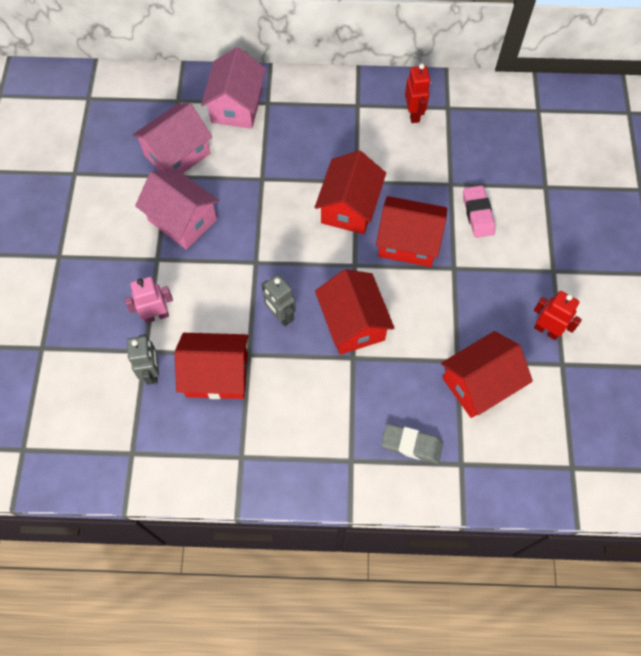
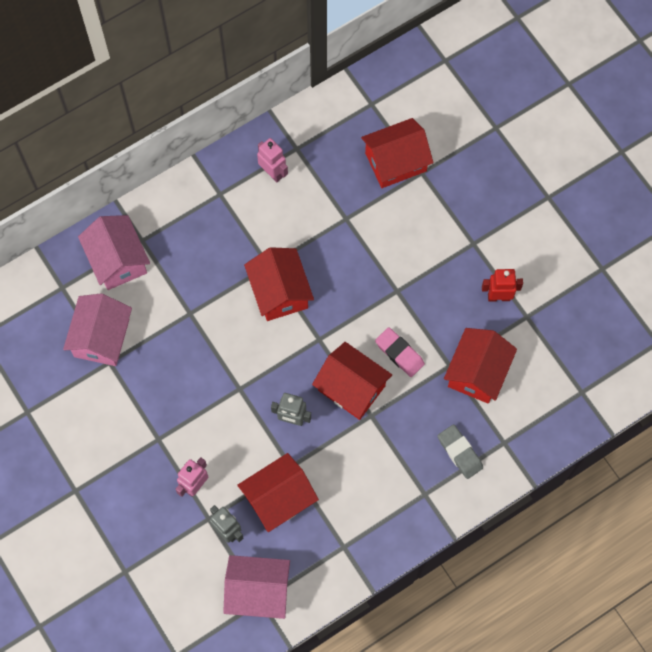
camera: 35 degrees left, 5 degrees up
(182, 220) = (152, 392): pink house -> pink house (258, 591)
(408, 242) = (347, 292): red house -> red house (396, 162)
(411, 445) = (459, 452): grey eraser -> grey eraser turned 75 degrees clockwise
(413, 114) = (272, 173): red robot -> pink robot
(477, 214) = (385, 232): pink eraser -> pink eraser (399, 353)

